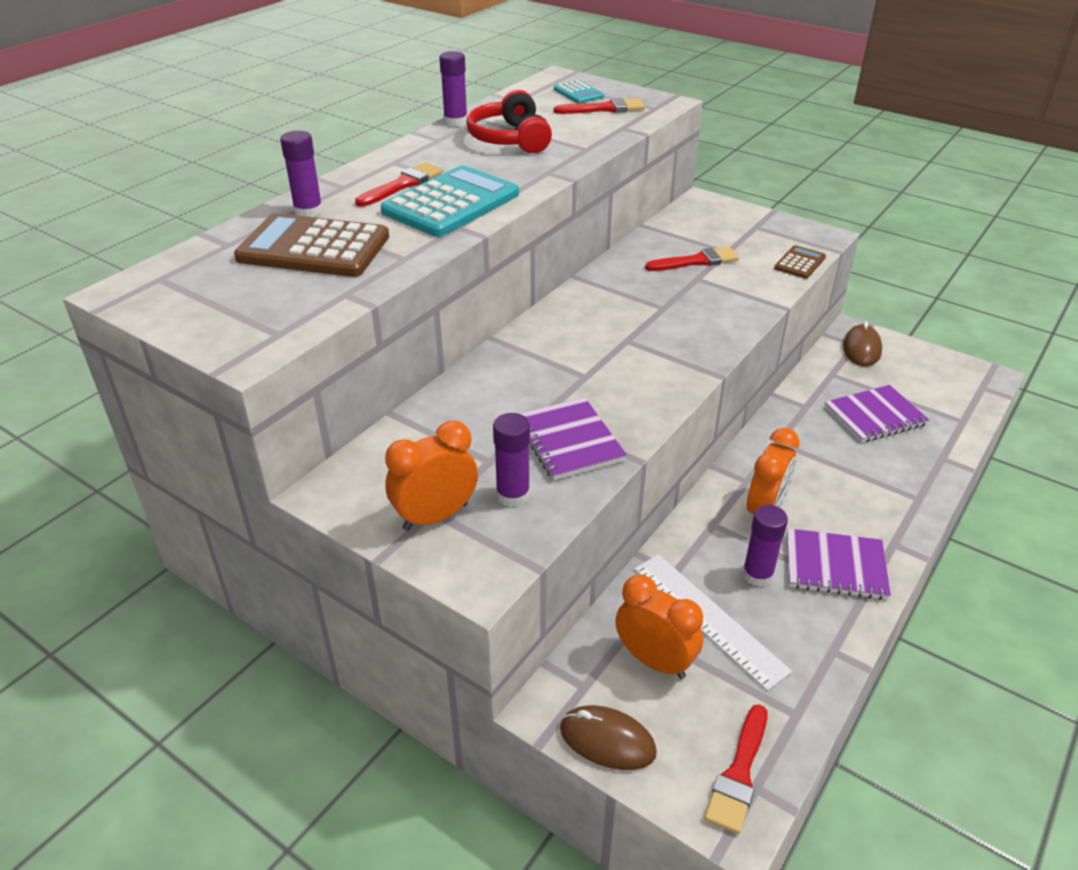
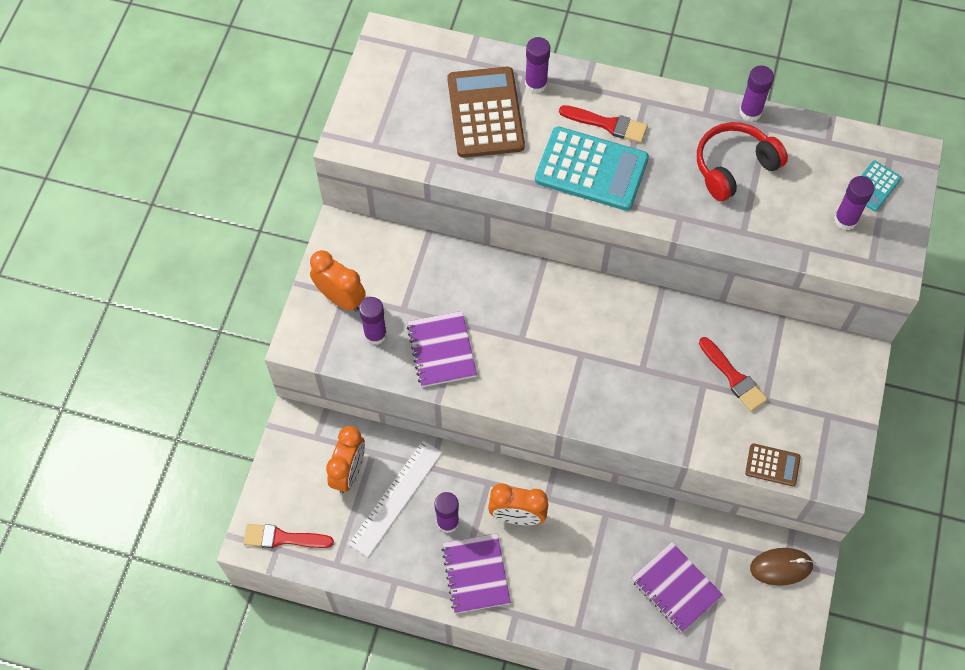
camera: 70 degrees right, 25 degrees up
(569, 441) = (441, 350): purple notebook -> purple notebook turned 60 degrees counterclockwise
(604, 109) = (845, 220): red brush -> purple glue stick
(607, 740) = (282, 461): brown mouse -> none

